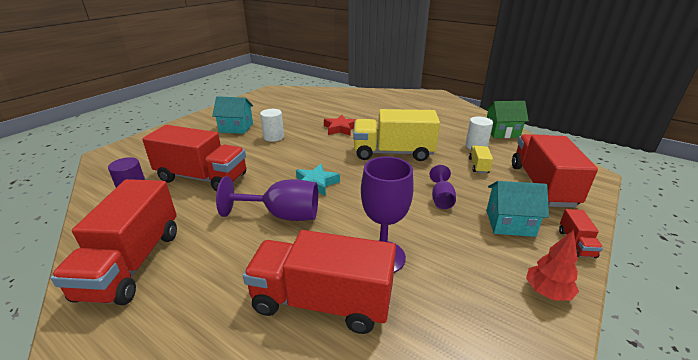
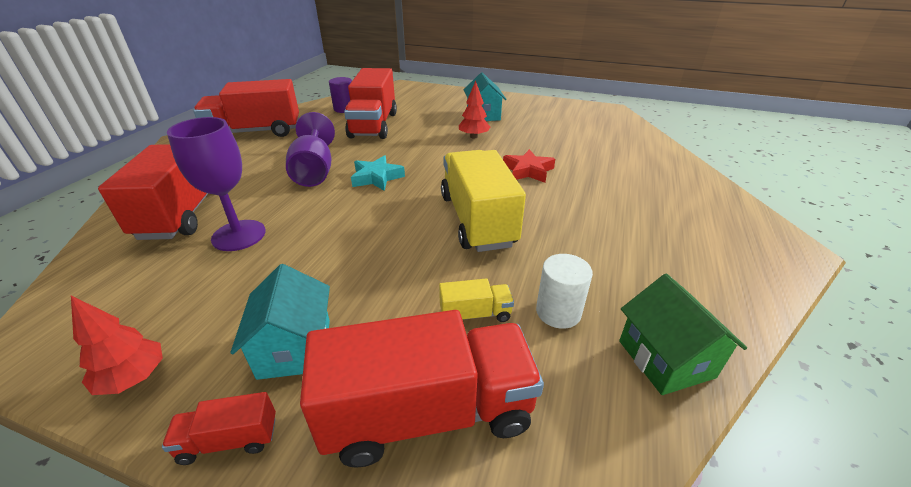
camera: 75 degrees right, 5 degrees up
(273, 137) = (474, 137): white cylinder -> red tree
(441, 199) = (357, 272): purple goblet -> none

